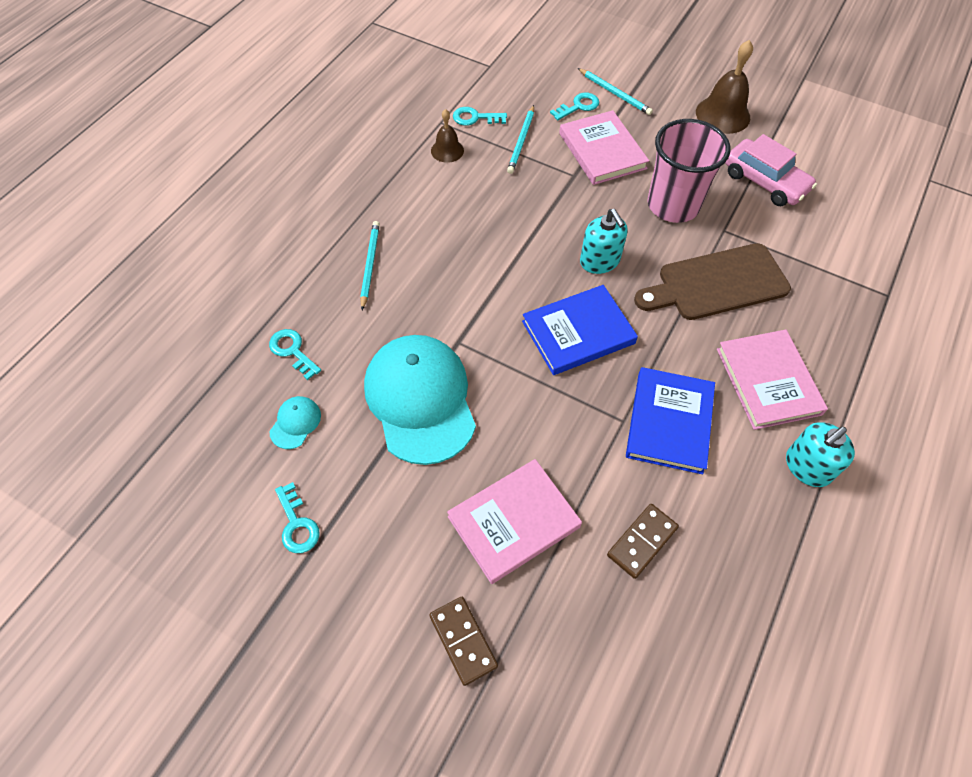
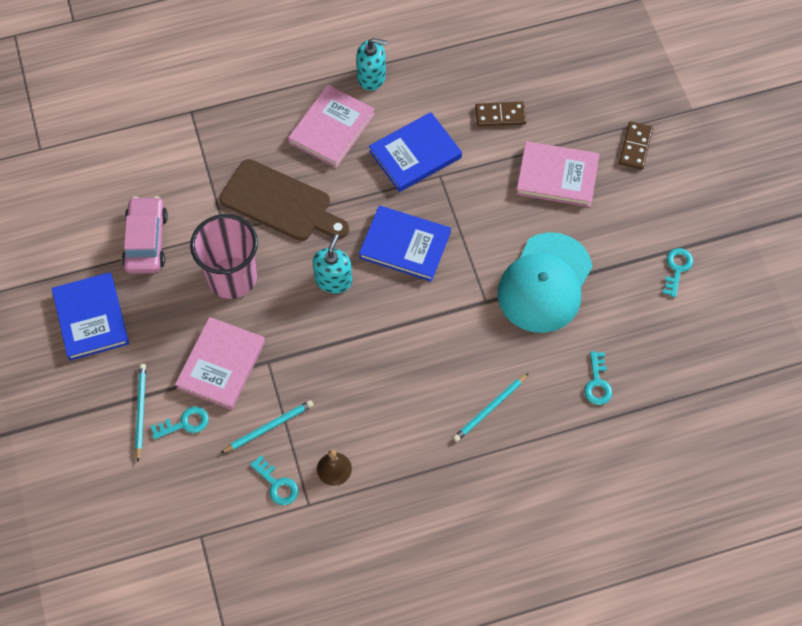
camera: 135 degrees left, 5 degrees up
(295, 423) = (633, 330): turquoise cap -> none
(578, 106) = (185, 423): turquoise key -> turquoise key turned 150 degrees clockwise
(723, 115) = (91, 318): brown bell -> blue book

